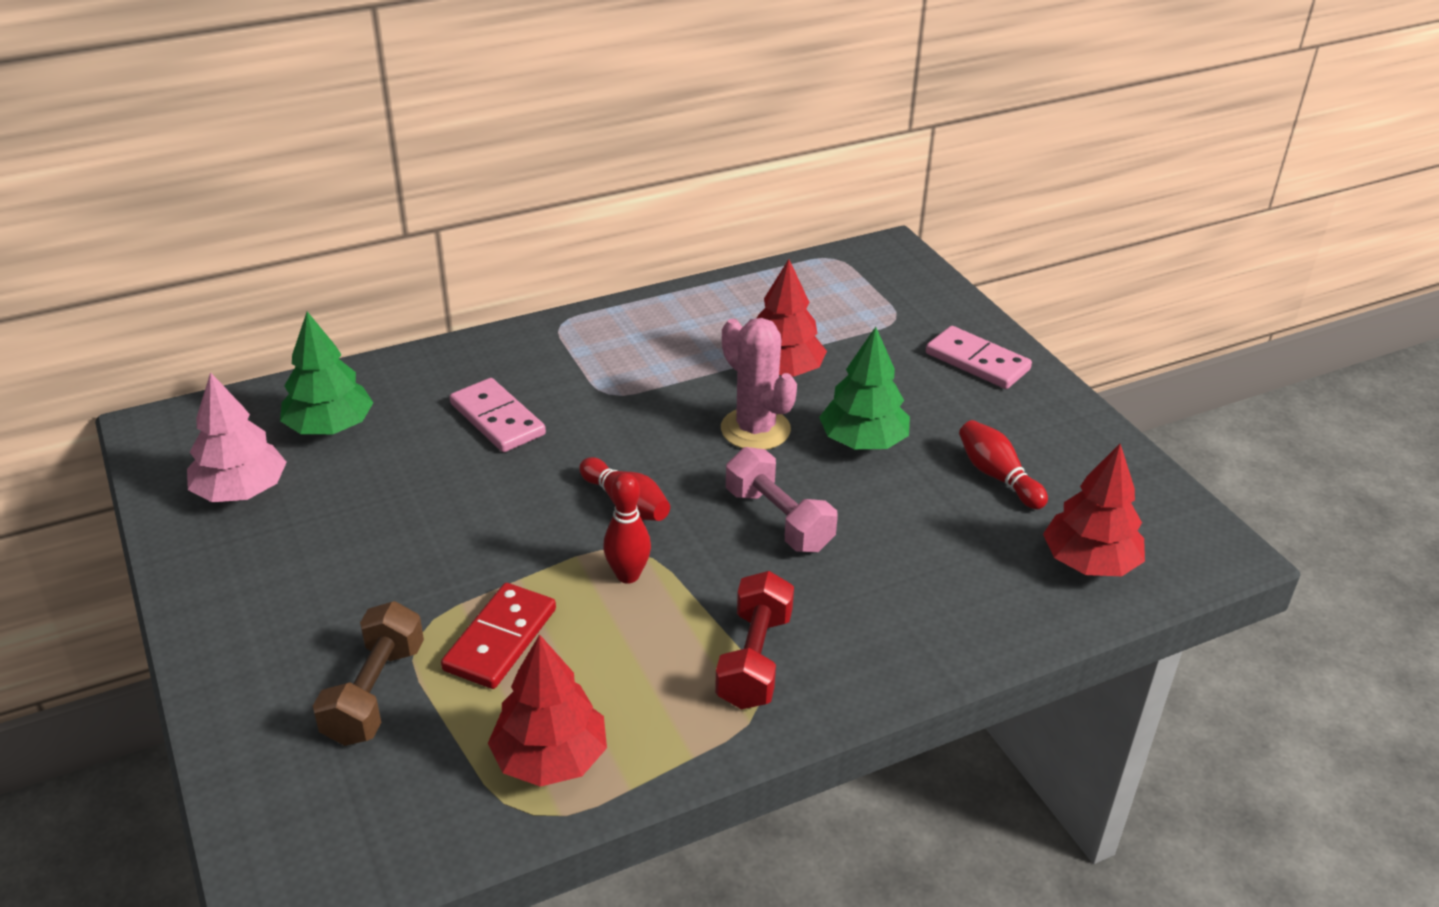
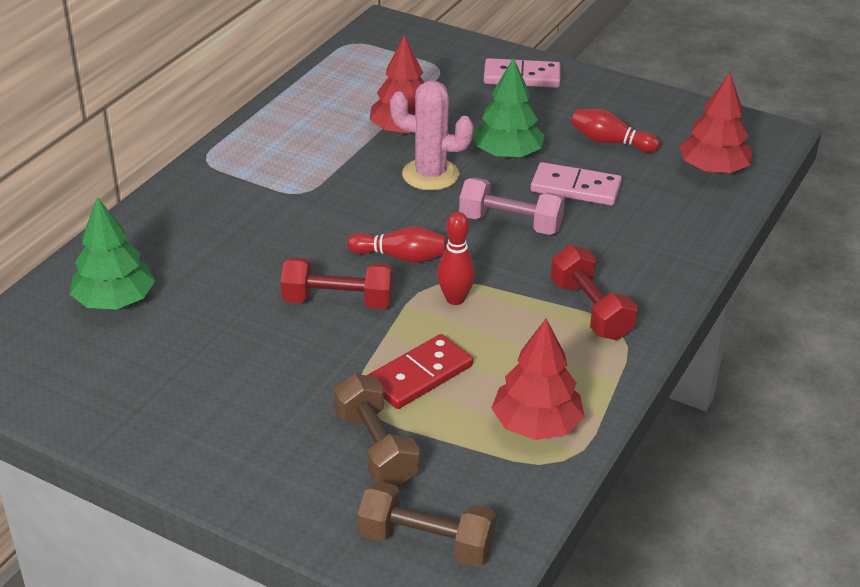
camera: 35 degrees left, 0 degrees up
(241, 491) = (101, 374): pink tree -> none
(303, 821) = (426, 542): none -> brown dumbbell
(497, 419) = (240, 242): pink domino -> pink domino (575, 188)
(500, 639) = (420, 375): red domino -> red domino turned 60 degrees clockwise
(515, 521) = (338, 301): none -> red dumbbell

